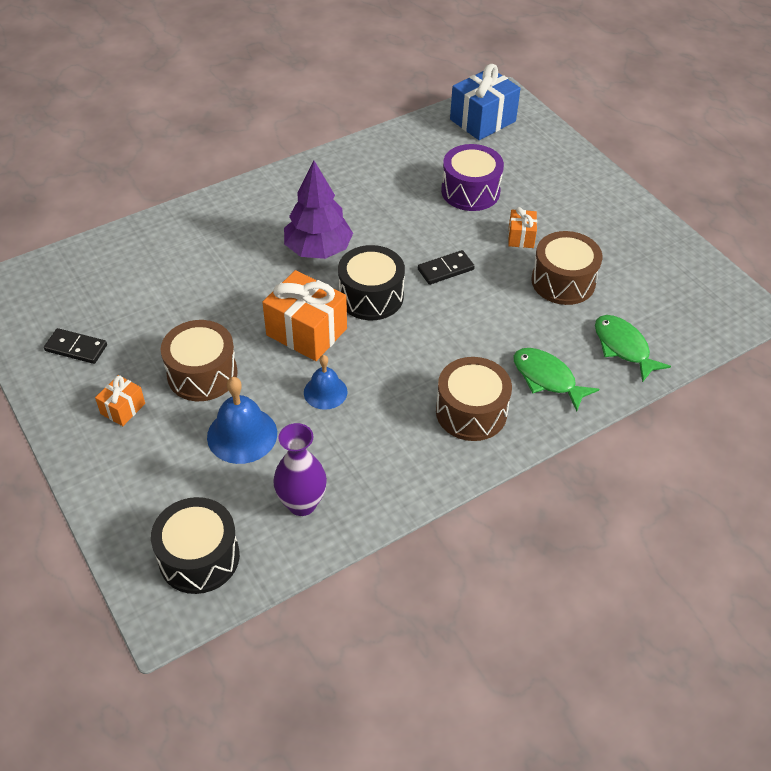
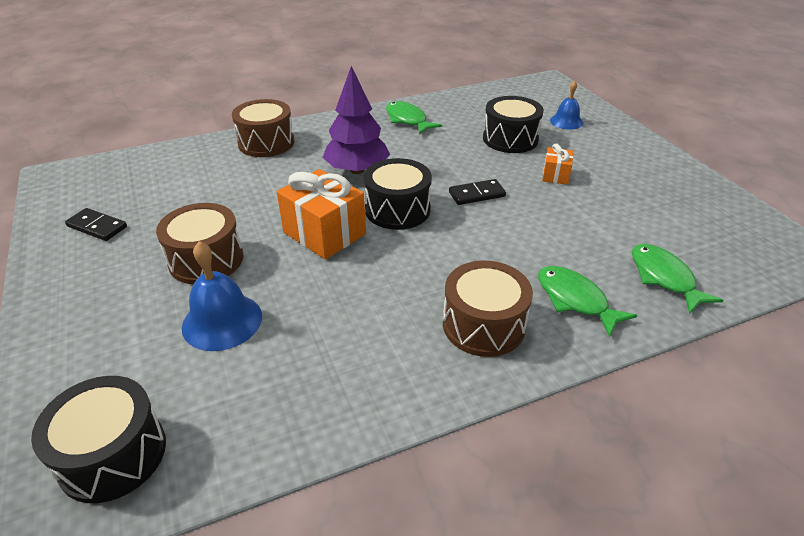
camera: 10 degrees right, 10 degrees down
(123, 408) = (112, 283): orange gift -> none
(302, 504) = (260, 404): purple vase -> none
(325, 392) = (326, 288): blue bell -> blue bell (566, 121)
(356, 173) = (407, 120): none -> green fish
(470, 191) = (510, 139): purple drum -> black drum
(482, 120) = (528, 94): blue gift -> none
(563, 281) = (597, 213): brown drum -> brown drum (266, 143)

